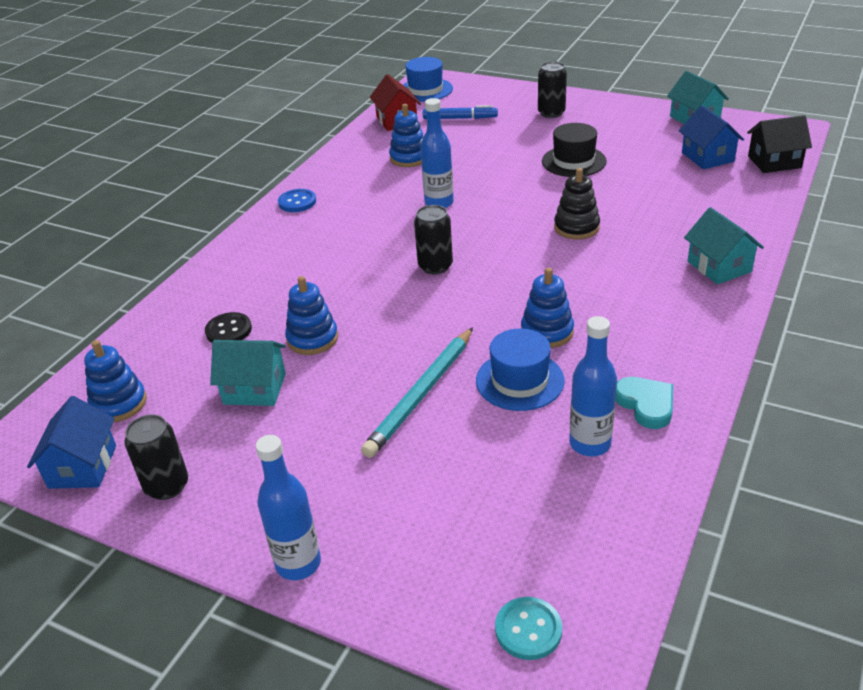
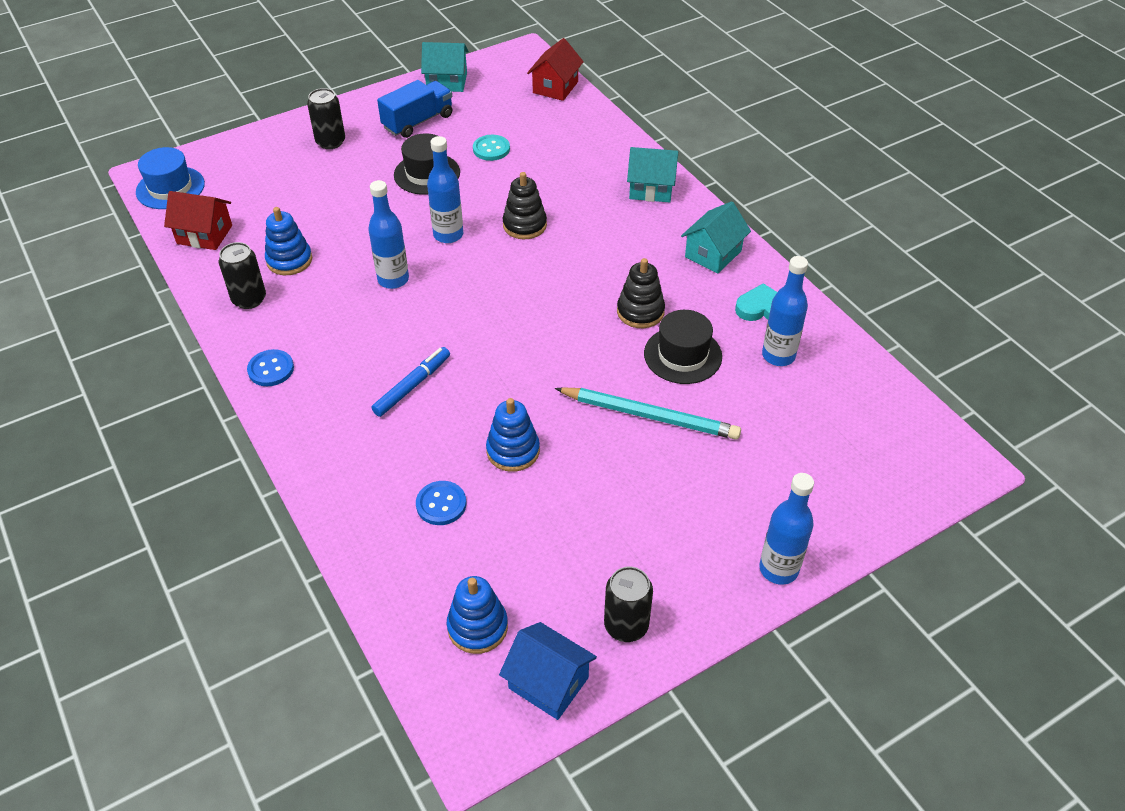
camera: 60 degrees left, 10 degrees up
(228, 330) = (441, 504): black button -> blue button
(255, 389) = (547, 517): turquoise house -> turquoise house (713, 254)
(421, 394) = (649, 416): turquoise pencil -> turquoise pencil turned 45 degrees counterclockwise
(435, 266) = (488, 328): black can -> black can (249, 299)
(460, 118) = (261, 195): blue marker -> blue marker (412, 386)
(517, 201) = (448, 235): none -> blue bottle
(520, 380) = (682, 355): blue hat -> black hat
(528, 629) = (917, 472): turquoise button -> turquoise button (491, 149)
(547, 332) = (640, 312): blue stacking toy -> black stacking toy
(627, 130) = (418, 122): none -> blue truck
(707, 157) = (509, 110): blue house -> none
(774, 162) = (555, 87): black house -> red house

